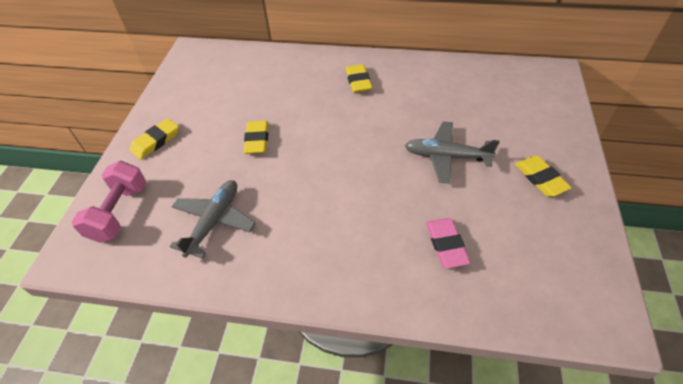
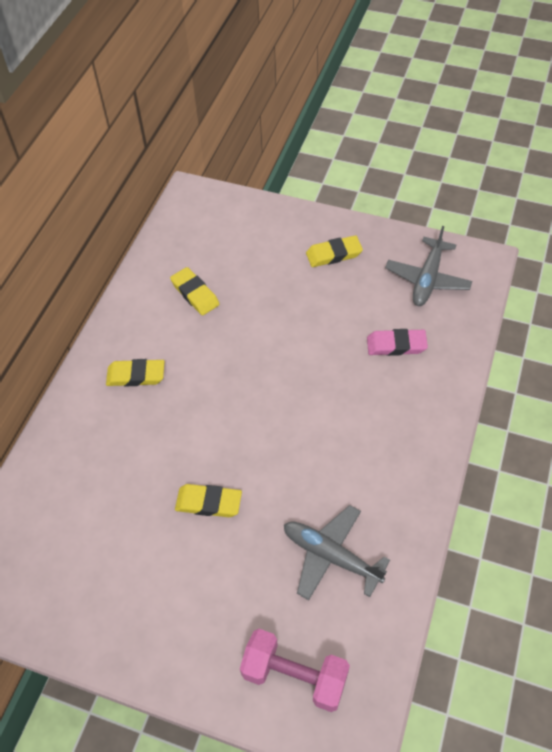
camera: 80 degrees left, 5 degrees up
(156, 141) = (172, 637): yellow eraser -> yellow eraser (195, 294)
(446, 157) = (288, 318): grey plane -> grey plane (427, 279)

